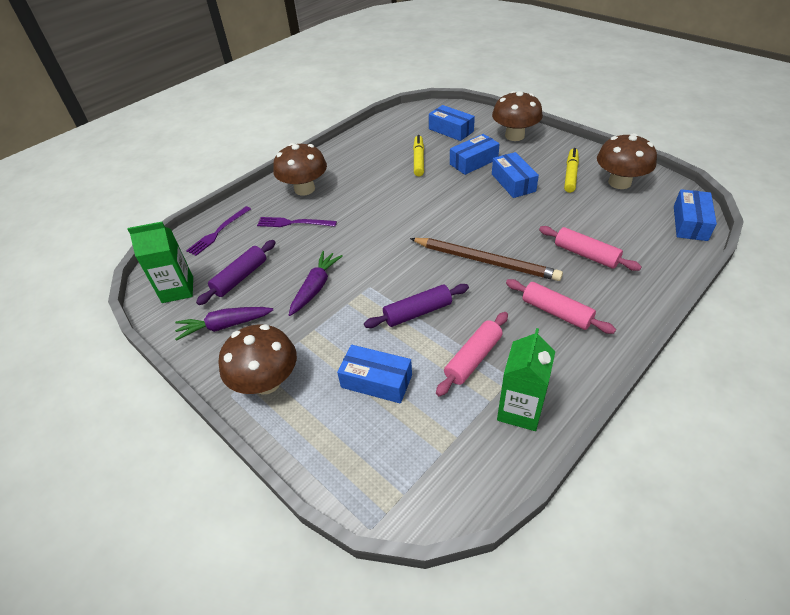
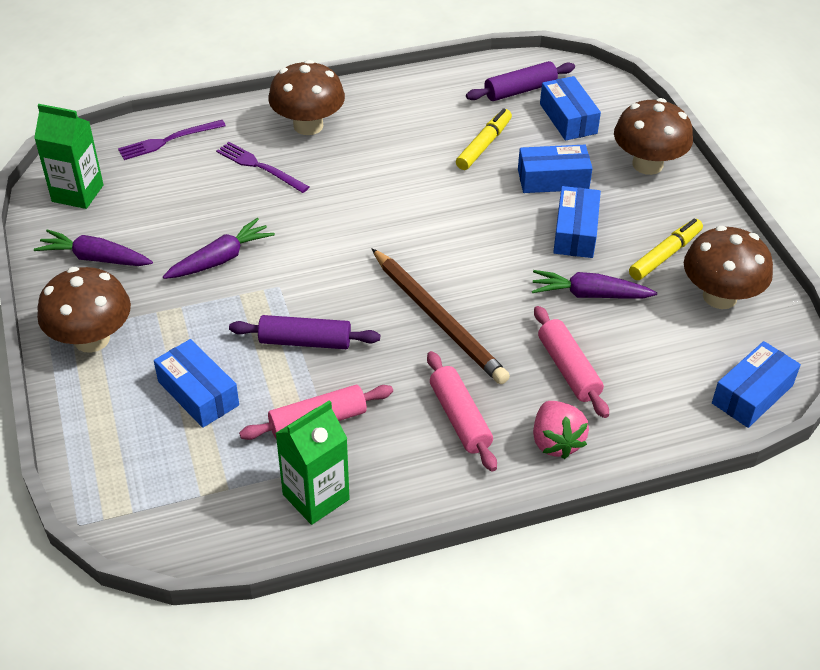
camera: 25 degrees right, 0 degrees up
(240, 277) = (151, 209): purple rolling pin -> purple rolling pin (520, 90)
(554, 210) = (589, 294): none -> purple carrot
(623, 298) = (556, 442): none -> pink strawberry

